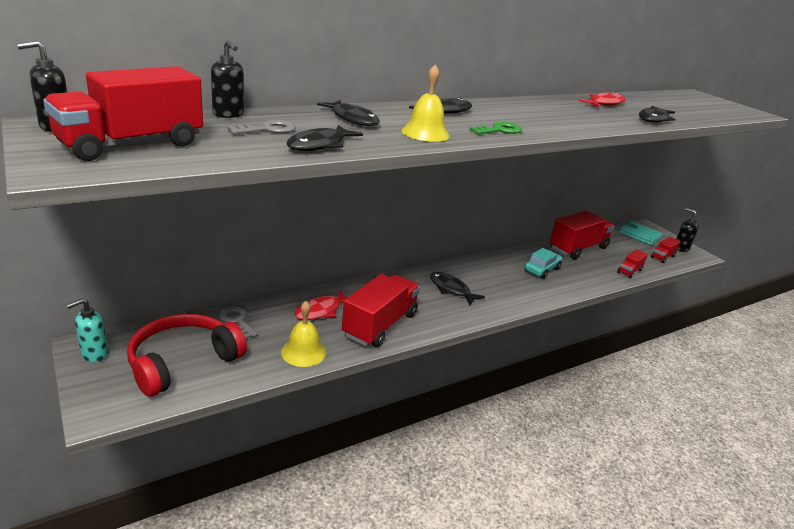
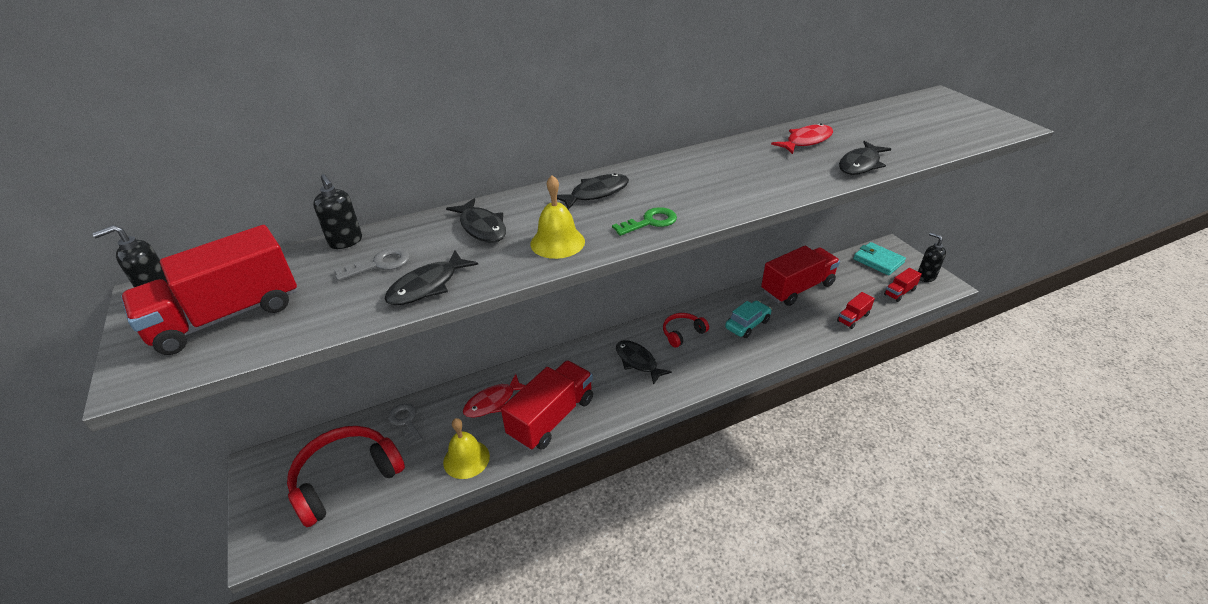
camera: 10 degrees right, 10 degrees up
(94, 354) = (265, 473): turquoise soap dispenser -> none
(487, 272) = (682, 333): none -> red headphones

